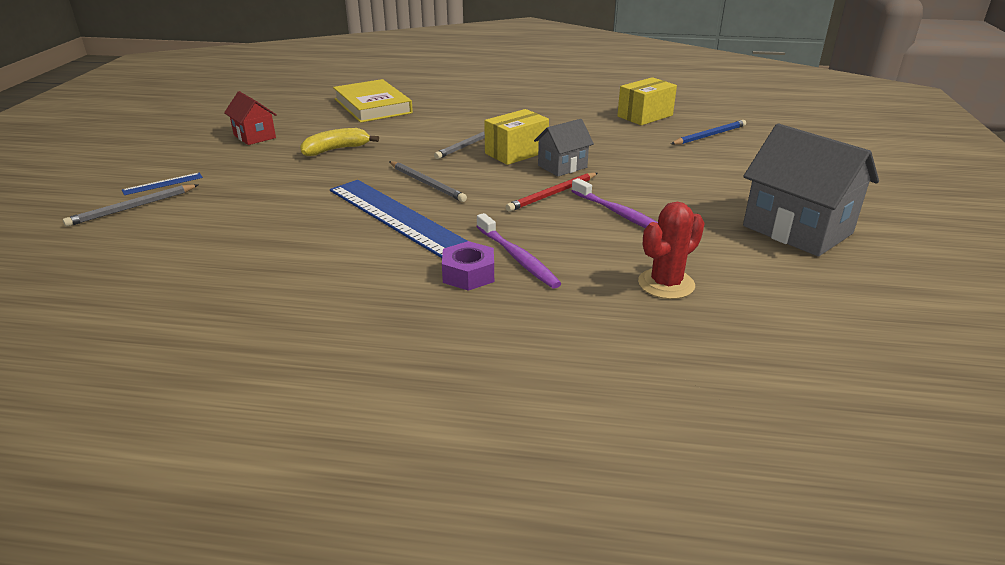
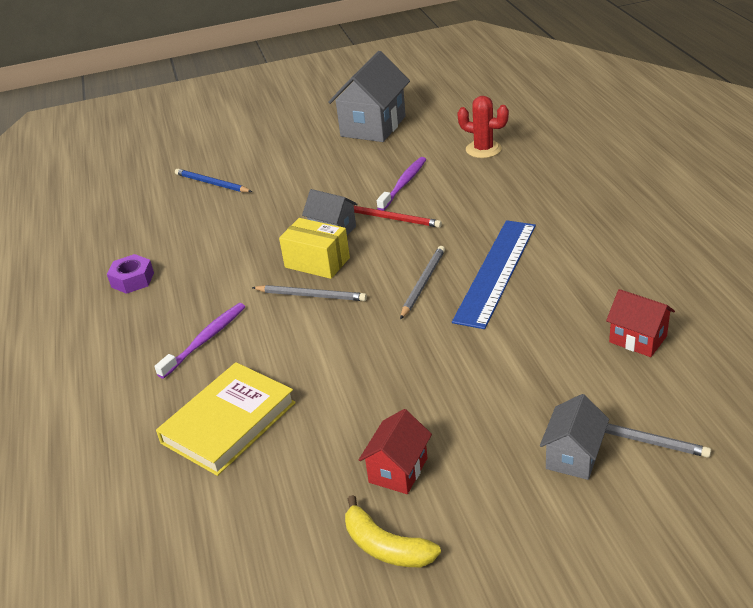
camera: 110 degrees left, 5 degrees up
(163, 184) = (573, 456): blue ruler -> grey house
(207, 248) = (638, 339): none -> red house
(336, 150) = (389, 377): yellow banana -> yellow banana (386, 547)
(468, 274) = (542, 211): purple nut -> purple nut (132, 280)
(517, 257) = (503, 202): purple toothbrush -> purple toothbrush (205, 340)
(645, 116) = (172, 224): yellow box -> none

